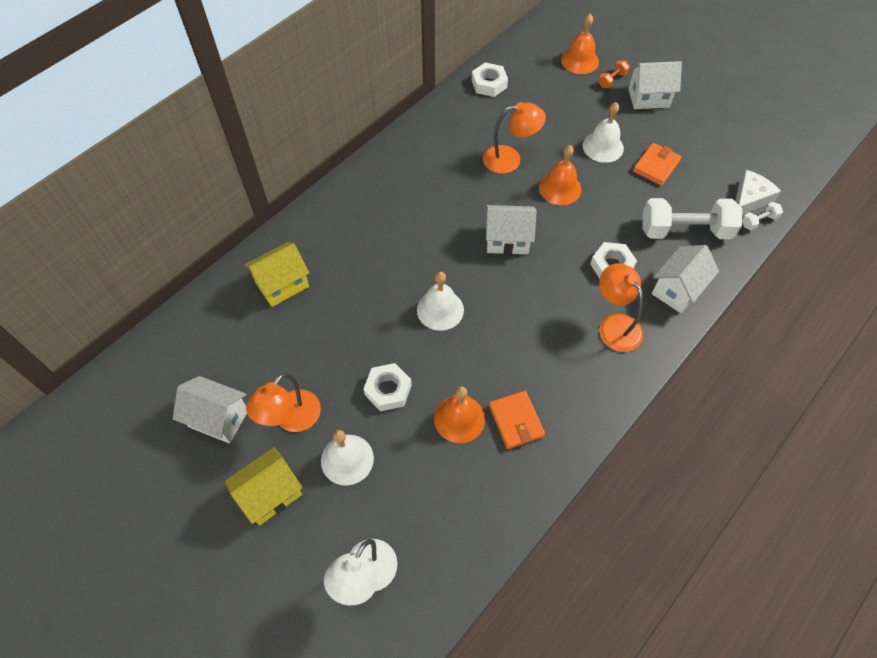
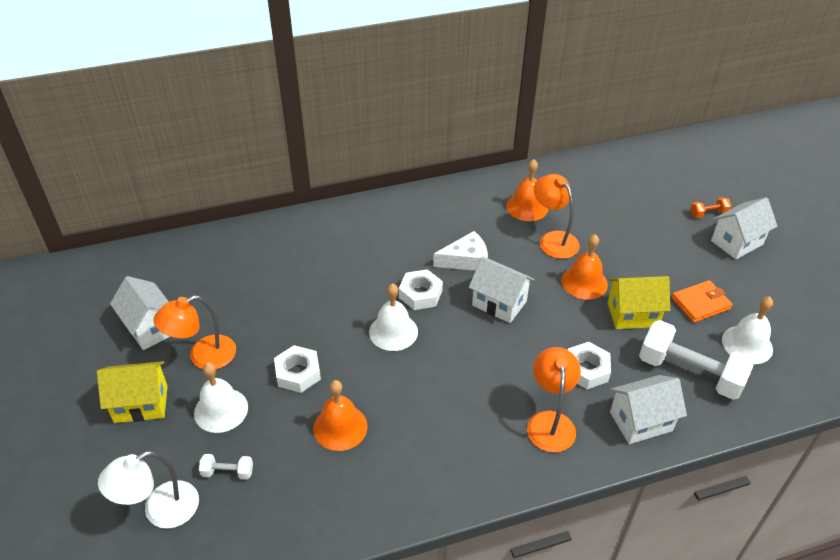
camera: 30 degrees right, 15 degrees down
(282, 284) = (278, 253): yellow house -> yellow house (632, 314)
(489, 84) = (580, 173): white nut -> white nut (420, 294)
(510, 159) = (553, 239): orange lamp -> orange lamp turned 150 degrees counterclockwise
(516, 421) = (389, 456): orange wallet -> none
(579, 60) = (686, 186): orange bell -> orange bell (527, 207)
(603, 147) = (655, 265): white bell -> white bell (747, 344)
(648, 98) = (736, 242): white house -> white house turned 60 degrees counterclockwise
(749, 199) = (786, 375): white cheese -> white cheese (466, 260)
(758, 221) = (782, 400): white dumbbell -> white dumbbell (227, 472)

